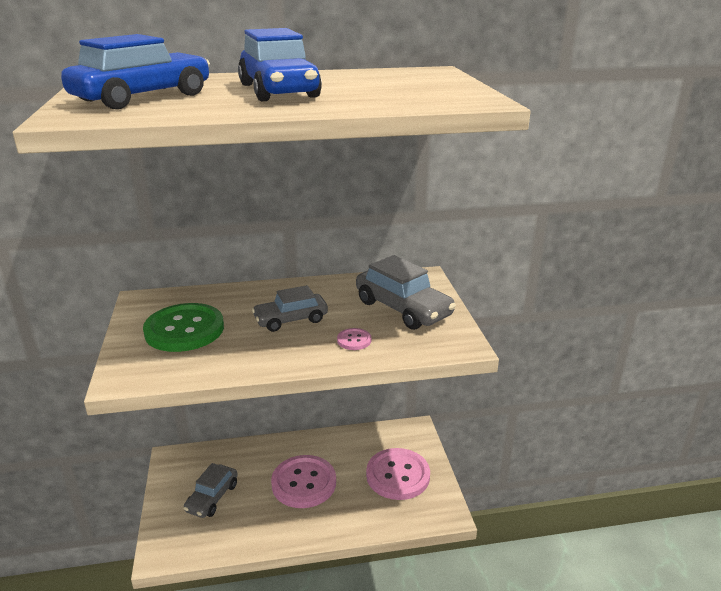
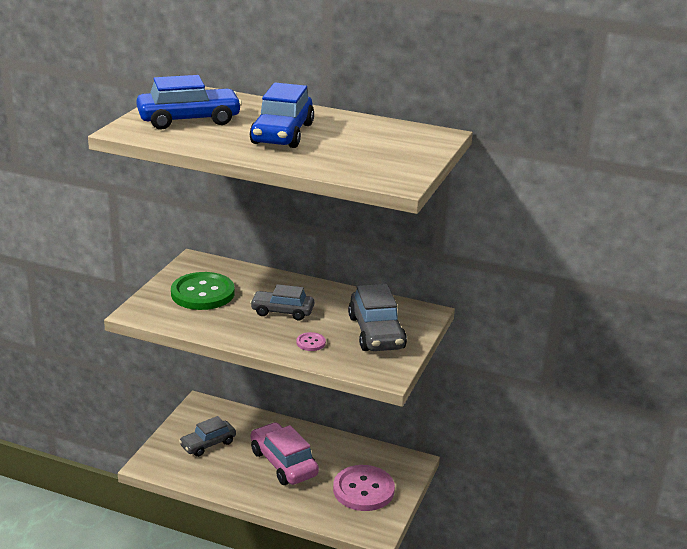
camera: 30 degrees right, 0 degrees up
(304, 483) = (283, 463): pink button -> pink car

